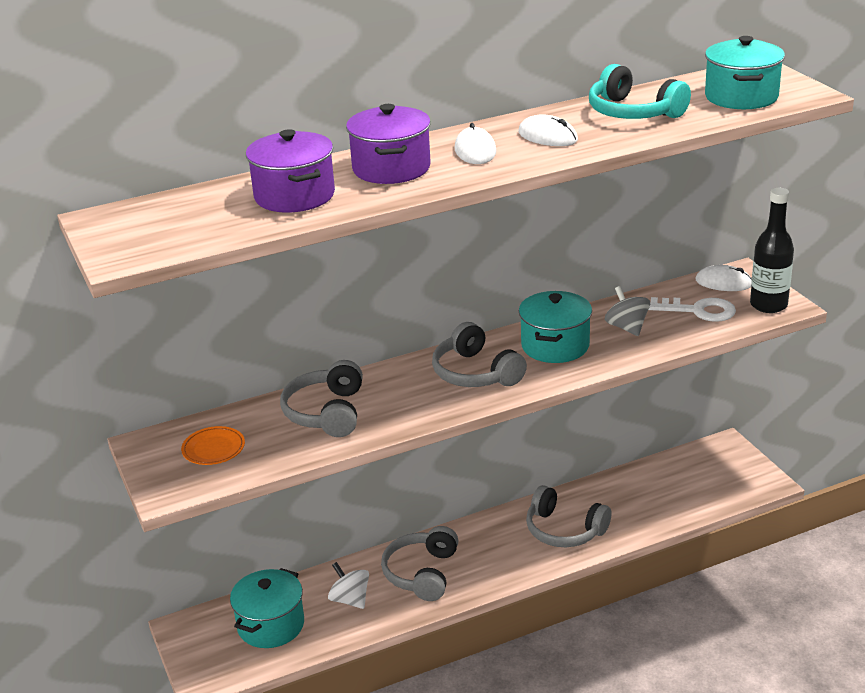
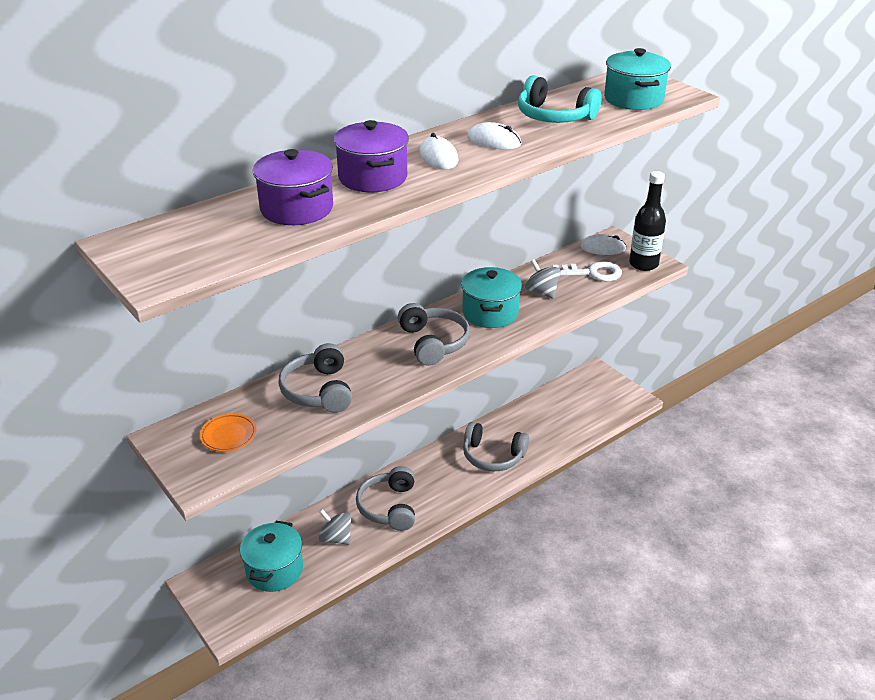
camera: 15 degrees left, 5 degrees up
(350, 599) = (336, 538): white spinning top -> grey spinning top
(475, 373) = (433, 343): grey headphones -> grey headphones turned 150 degrees counterclockwise

